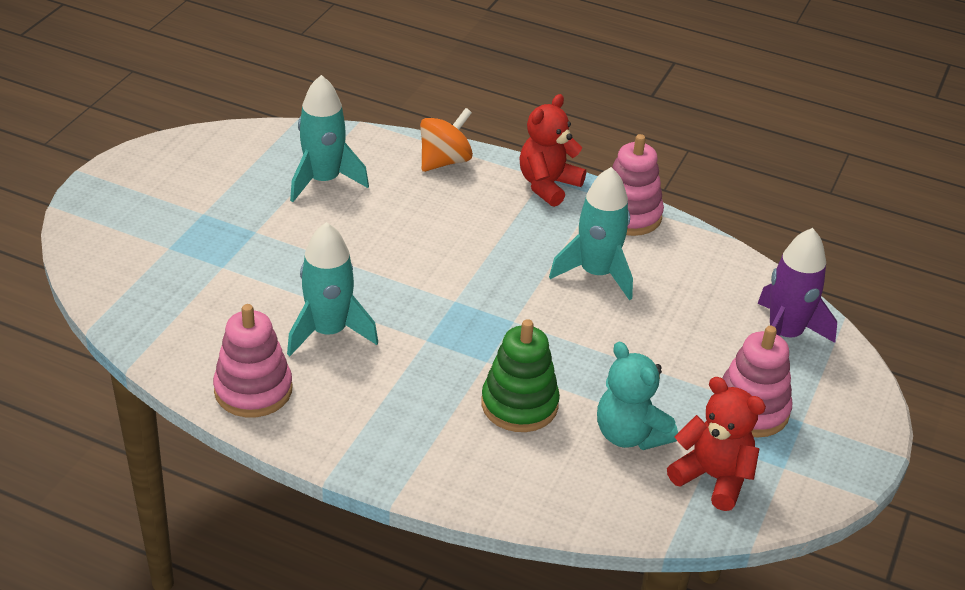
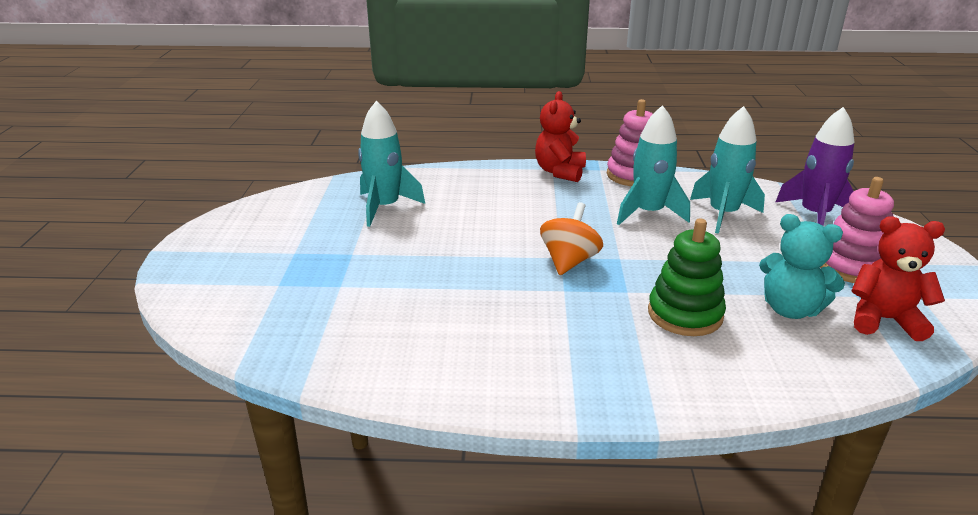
camera: 20 degrees left, 10 degrees down
(253, 390) = (443, 375): pink stacking toy -> none
(329, 332) = (476, 308): turquoise rocket -> turquoise rocket (723, 214)
(444, 161) = (471, 175): orange spinning top -> orange spinning top (569, 261)

